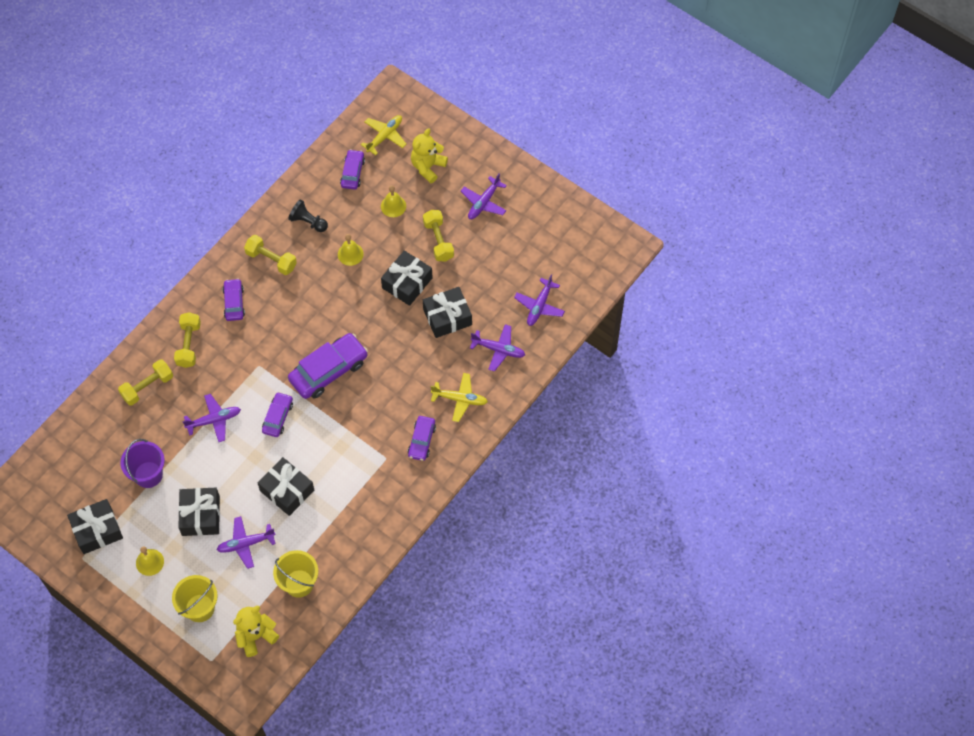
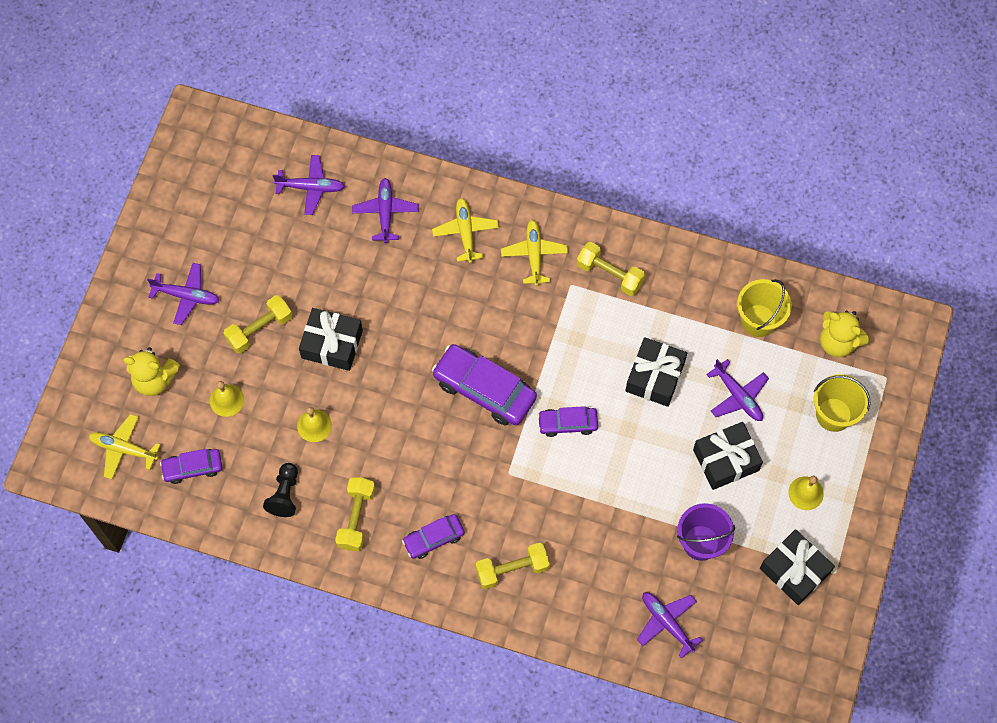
camera: 110 degrees left, 5 degrees up
(147, 387) = (588, 595): yellow dumbbell -> yellow dumbbell (609, 274)
(214, 420) = (601, 495): purple plane -> purple plane (667, 623)
(421, 441) = (534, 254): purple car -> yellow plane
(447, 317) = (362, 282): black gift -> none

